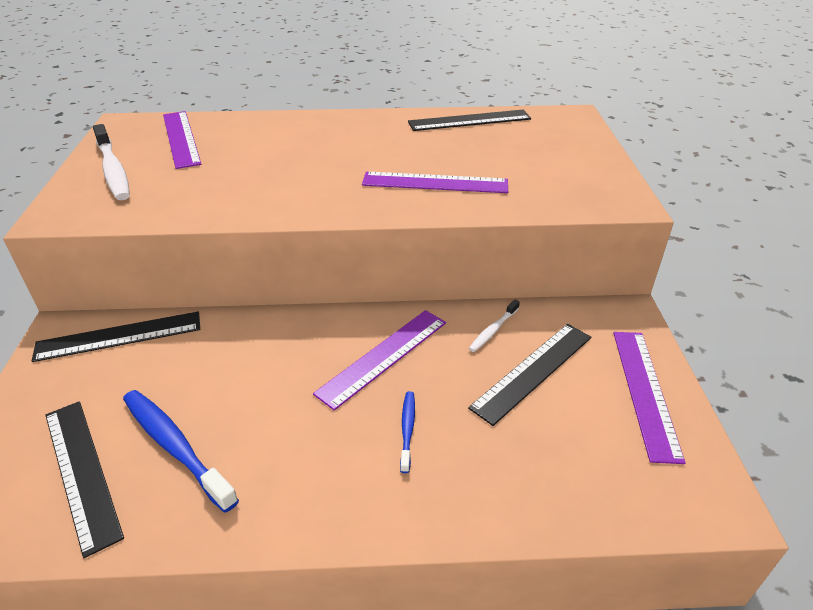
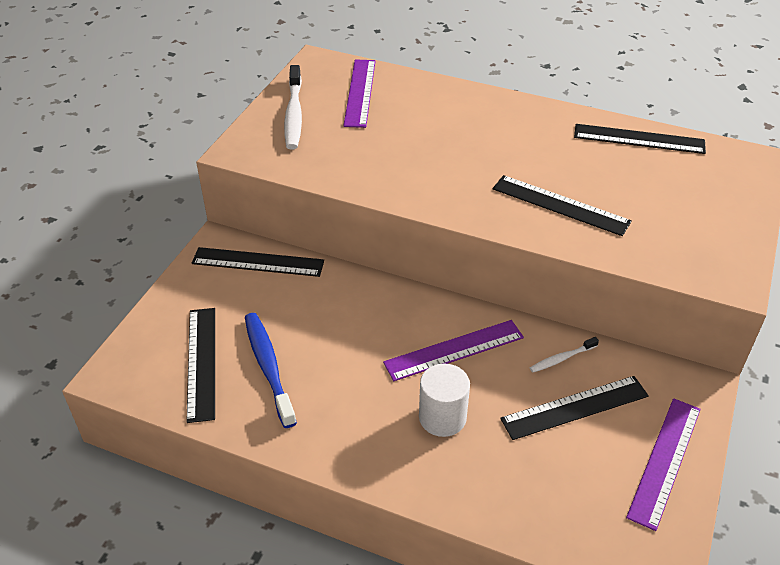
camera: 25 degrees right, 5 degrees up
(407, 430) = (442, 417): blue toothbrush -> white cylinder
(435, 183) = (560, 205): purple ruler -> black ruler

